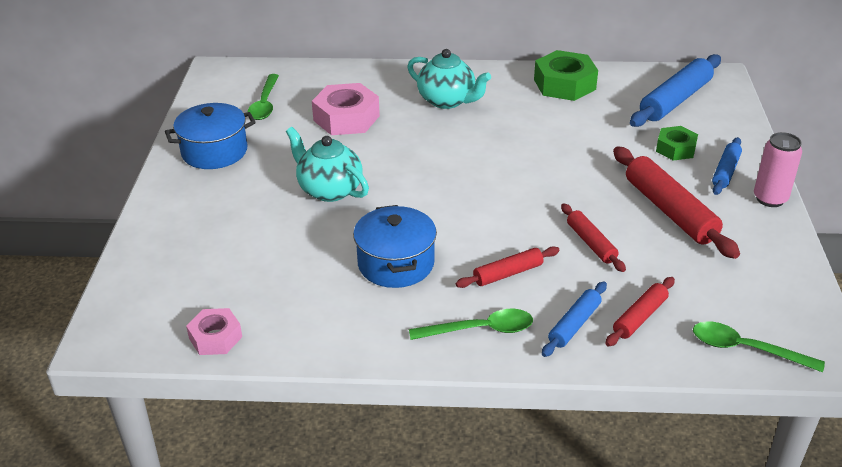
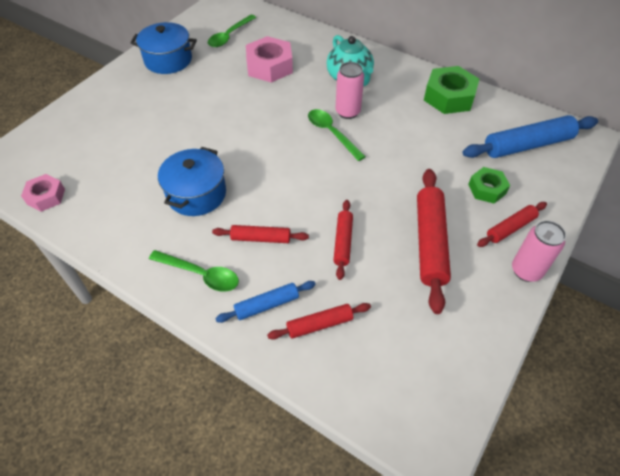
camera: 30 degrees right, 15 degrees up
(329, 190) = (208, 117): turquoise teapot -> none
(478, 132) = (347, 112): none -> pink can
(725, 171) = (510, 228): blue rolling pin -> red rolling pin
(746, 349) = (375, 399): green spoon -> green spoon (331, 133)

